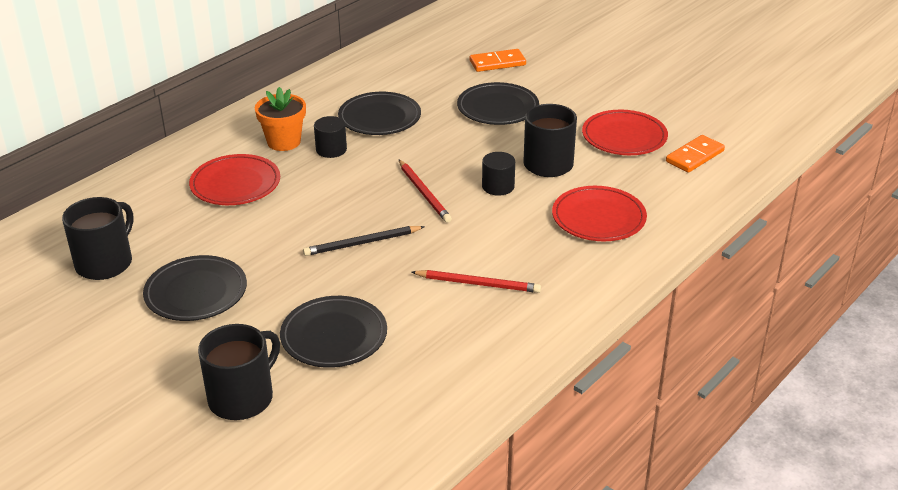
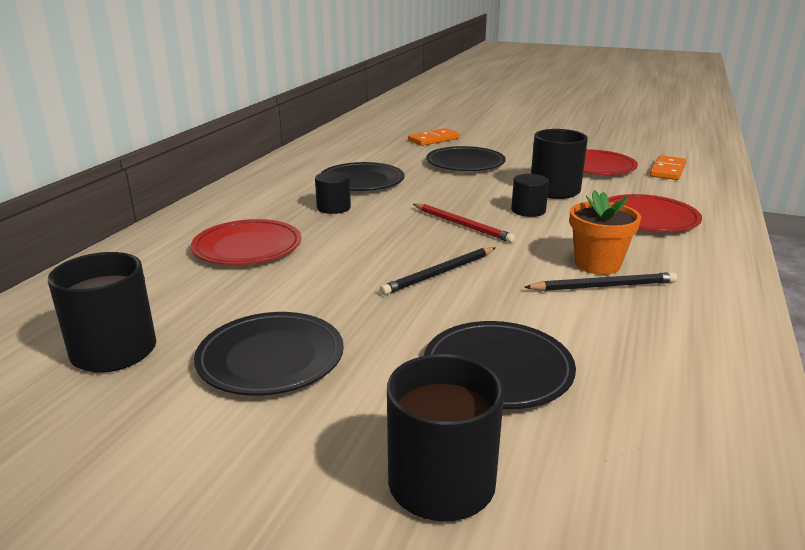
camera: 20 degrees left, 10 degrees down
(284, 142) = (277, 209): orange flower pot -> orange flower pot (597, 264)
(478, 284) = (603, 286): red pencil -> black pencil

